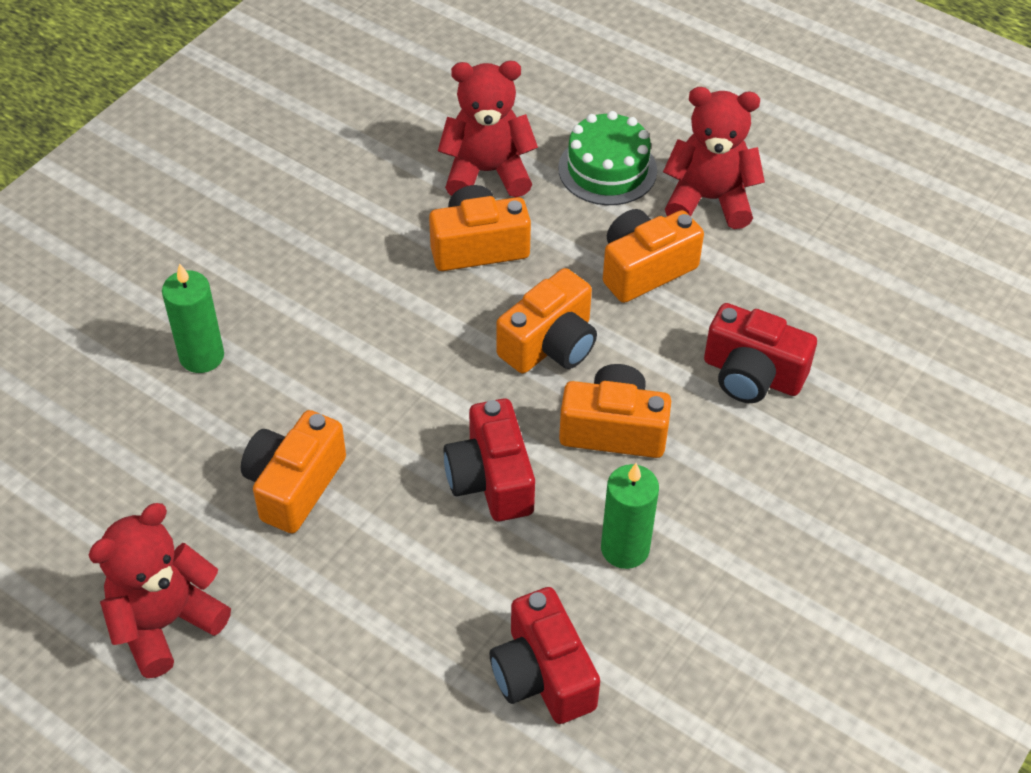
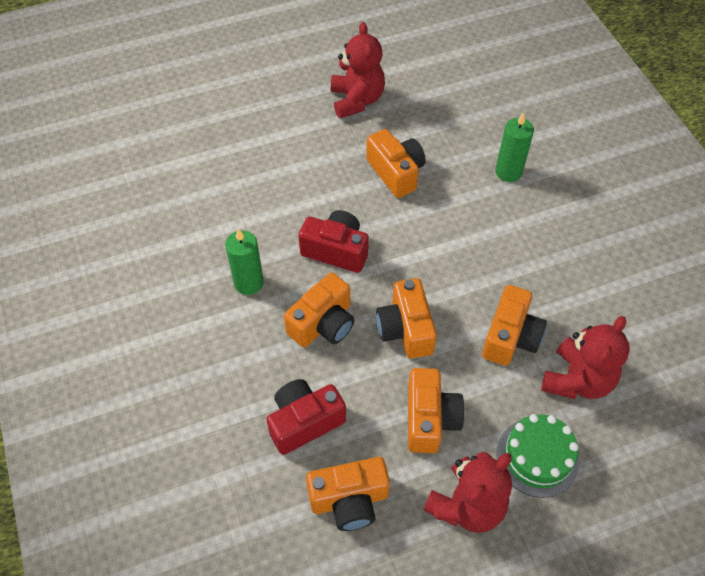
camera: 125 degrees right, 5 degrees up
(542, 675) = (215, 212): red camera -> none
(795, 290) = (349, 500): none -> orange camera

